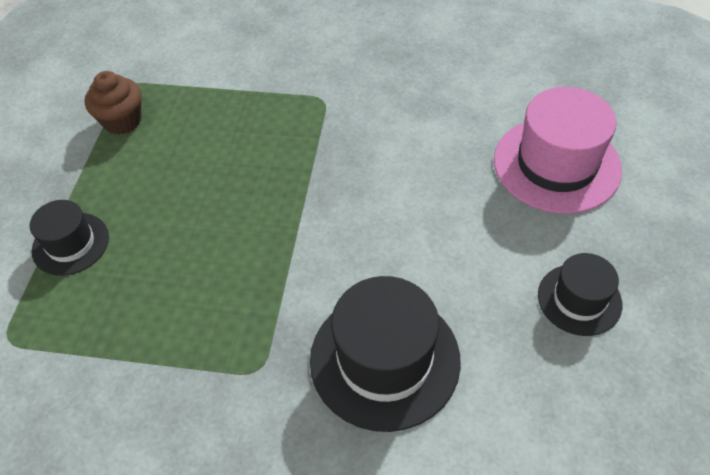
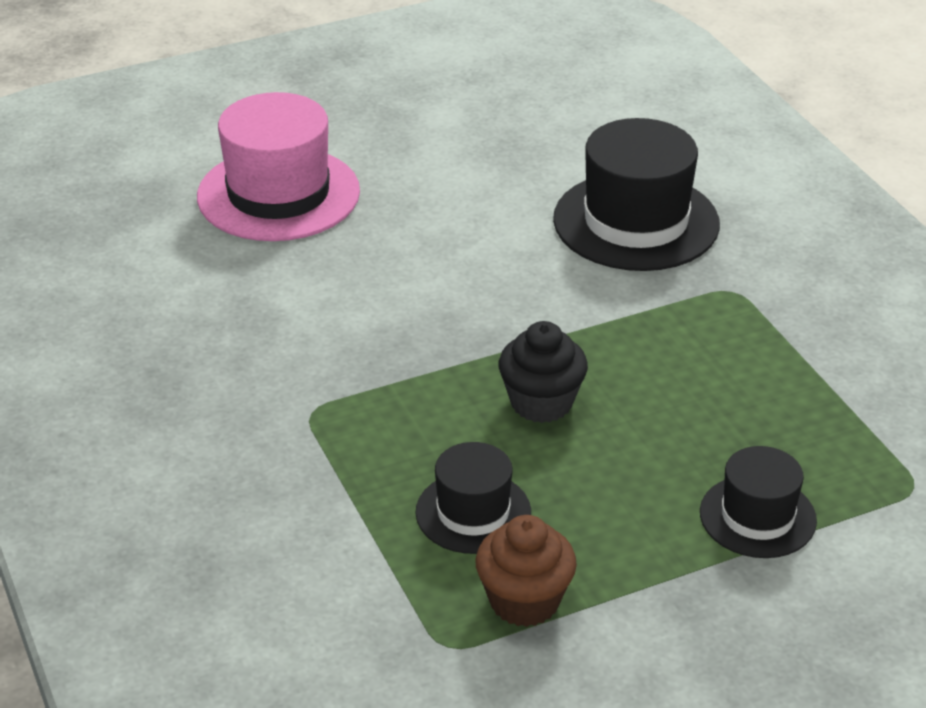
camera: 125 degrees left, 15 degrees down
(244, 197) = (541, 403): none -> black cupcake
(579, 299) = (454, 139): black hat -> black hat (473, 512)

